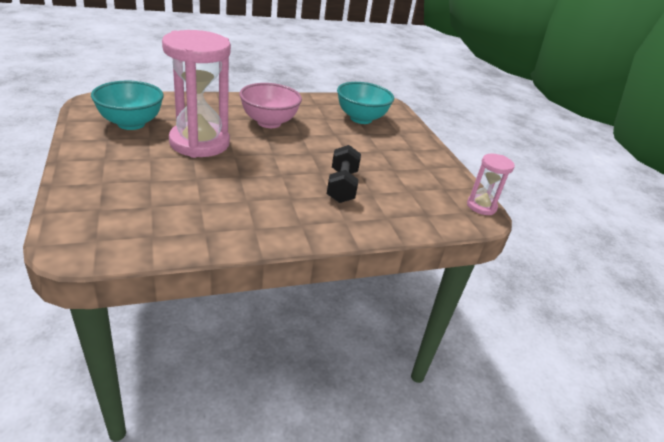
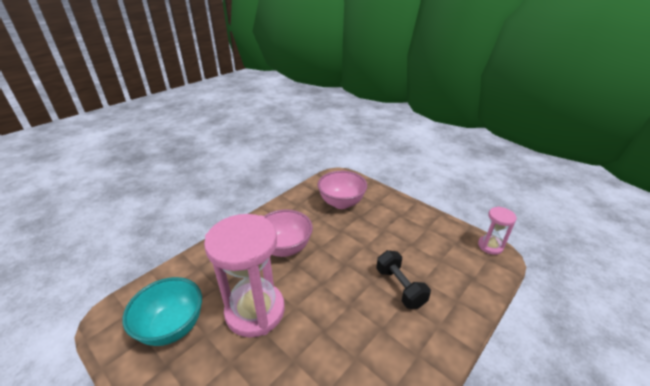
camera: 25 degrees left, 0 degrees up
(361, 119) = (341, 203): turquoise bowl -> pink bowl

